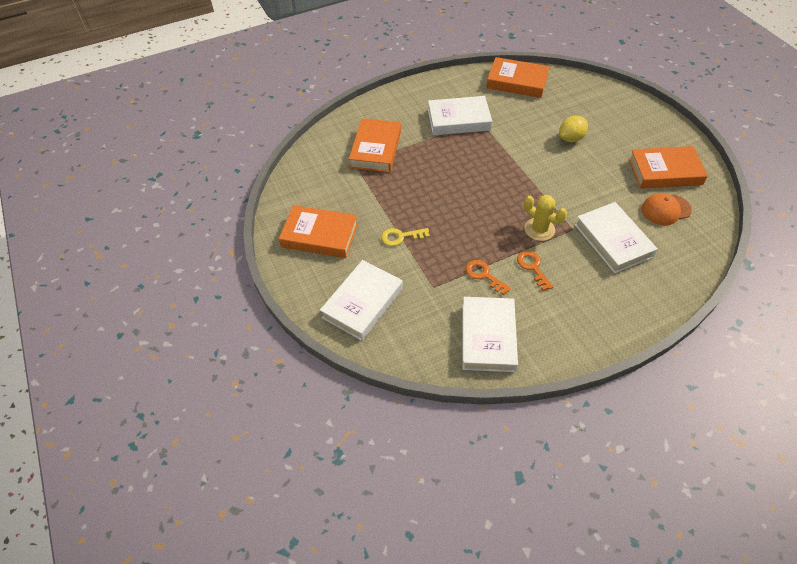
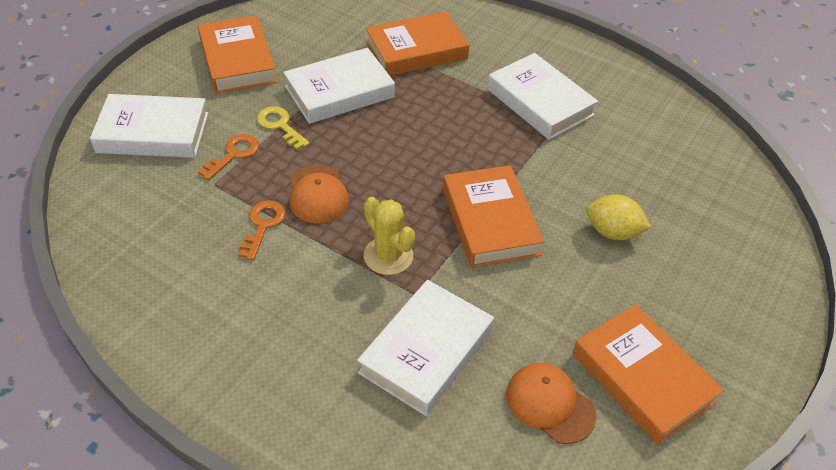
camera: 55 degrees right, 5 degrees down
(473, 241) = (318, 194): none -> orange cap
(488, 337) = (156, 265): white book -> white book (339, 92)
(517, 82) = (681, 132): orange book -> orange book (490, 221)
(533, 267) = (308, 272): orange key -> orange key (233, 154)
(539, 229) = (388, 256): yellow cactus -> yellow cactus turned 45 degrees counterclockwise

